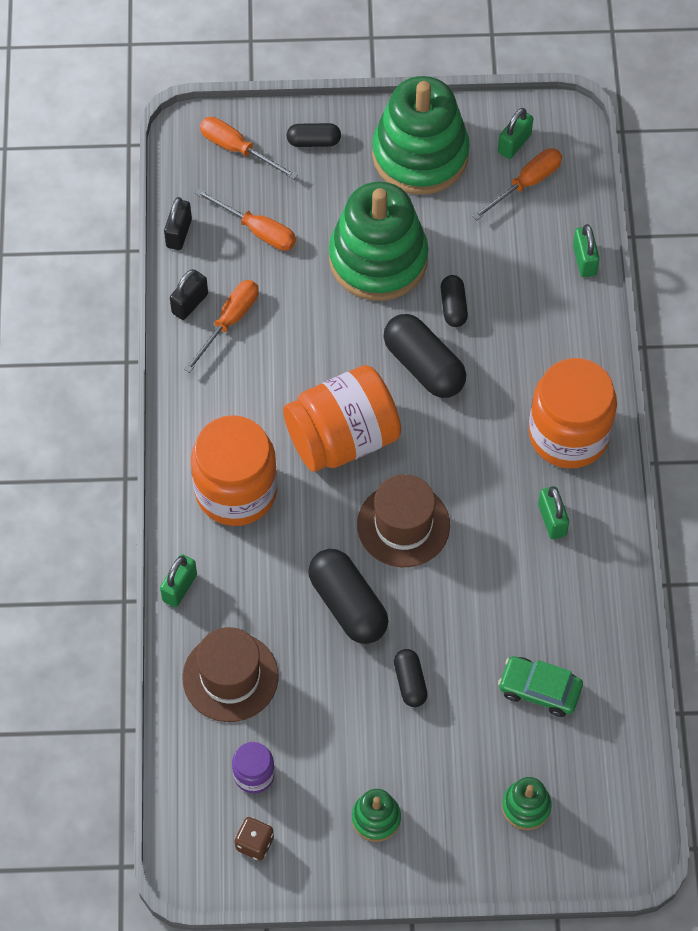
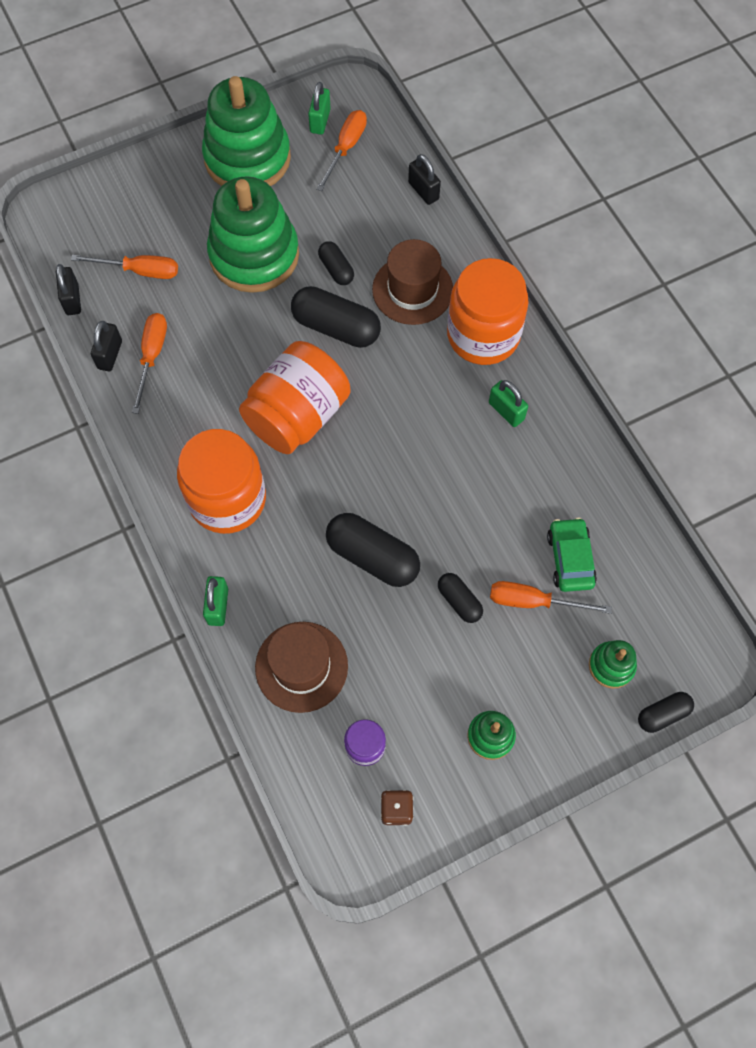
camera: 25 degrees left, 5 degrees up
(237, 149) = (90, 211): orange screwdriver -> orange screwdriver (533, 601)
(313, 141) = (153, 180): black capsule -> black capsule (662, 714)
(403, 525) = (385, 467): brown hat -> brown hat (412, 290)
(539, 690) = (570, 559): green car -> green car turned 90 degrees clockwise
(584, 260) = (423, 191): green padlock -> black padlock

